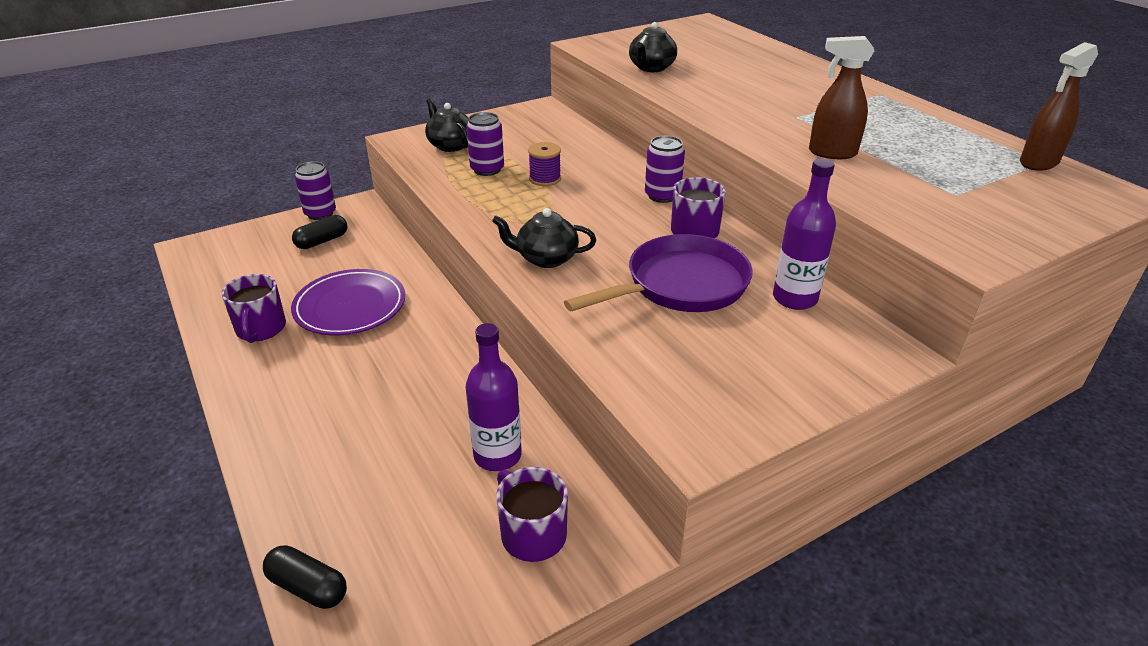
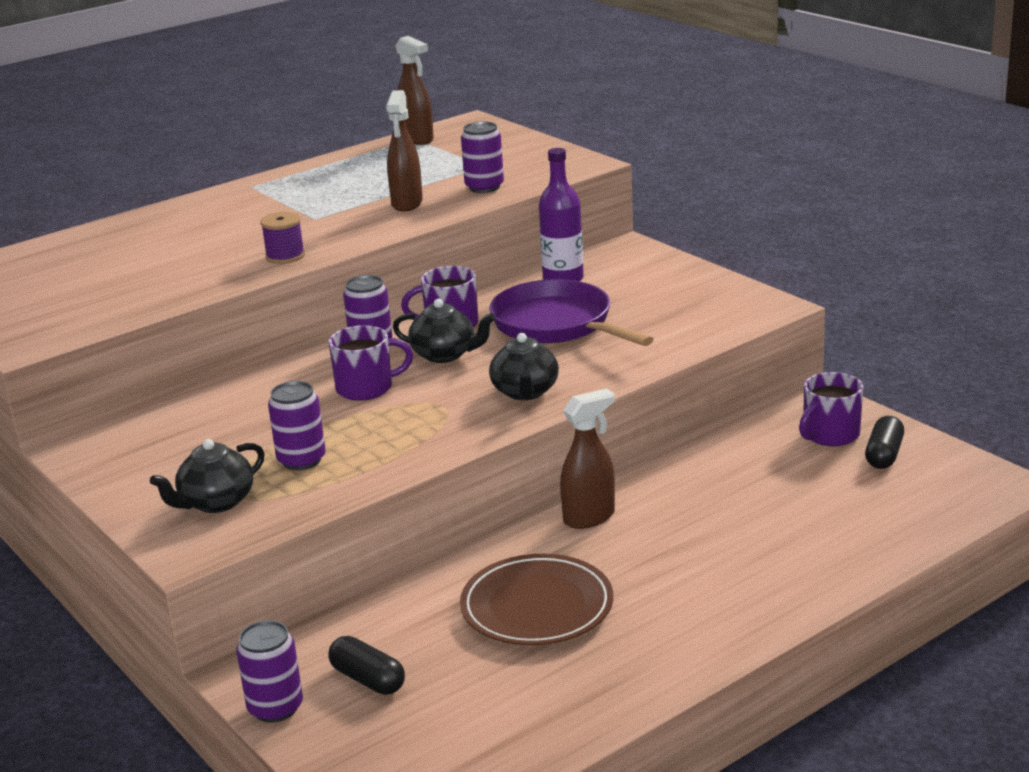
camera: 95 degrees left, 10 degrees down
(260, 329) = (605, 666): purple mug -> purple mug (366, 388)
(308, 587) = (943, 523): black capsule -> black capsule (884, 455)
(350, 306) = (537, 606): purple plate -> brown plate
(453, 342) = (589, 517): none -> brown spray bottle
(497, 455) = (751, 463): purple bottle -> none
(545, 179) = (329, 417): purple spool -> purple spool (285, 256)
(651, 68) = (145, 294): black teapot -> black teapot (445, 355)
(882, 191) = (484, 187): none -> purple can

